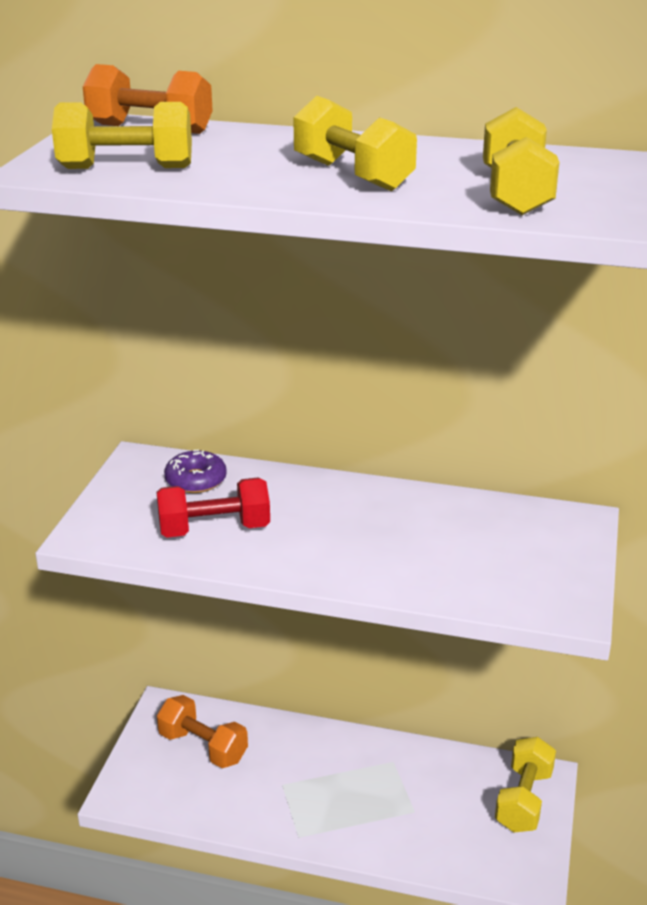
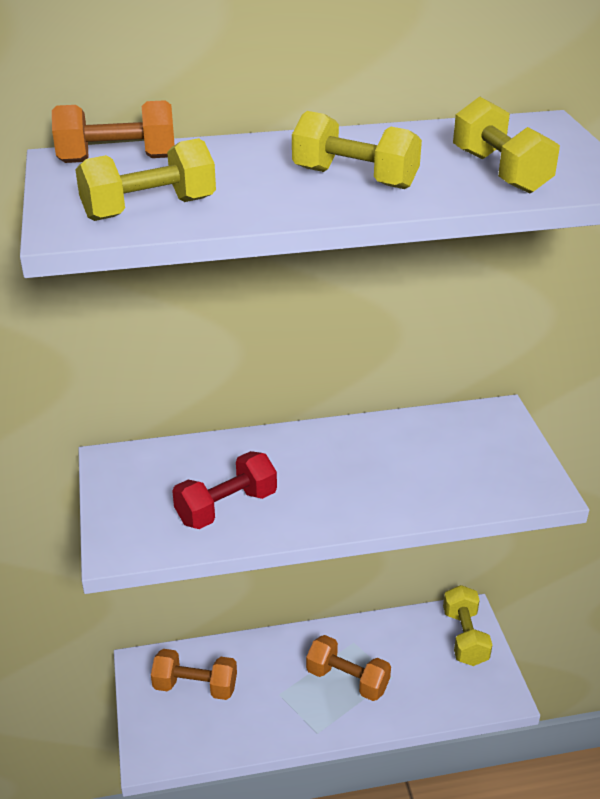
camera: 25 degrees left, 5 degrees up
(196, 480) = (176, 466): purple donut -> none
(363, 796) = (347, 680): none -> orange dumbbell

